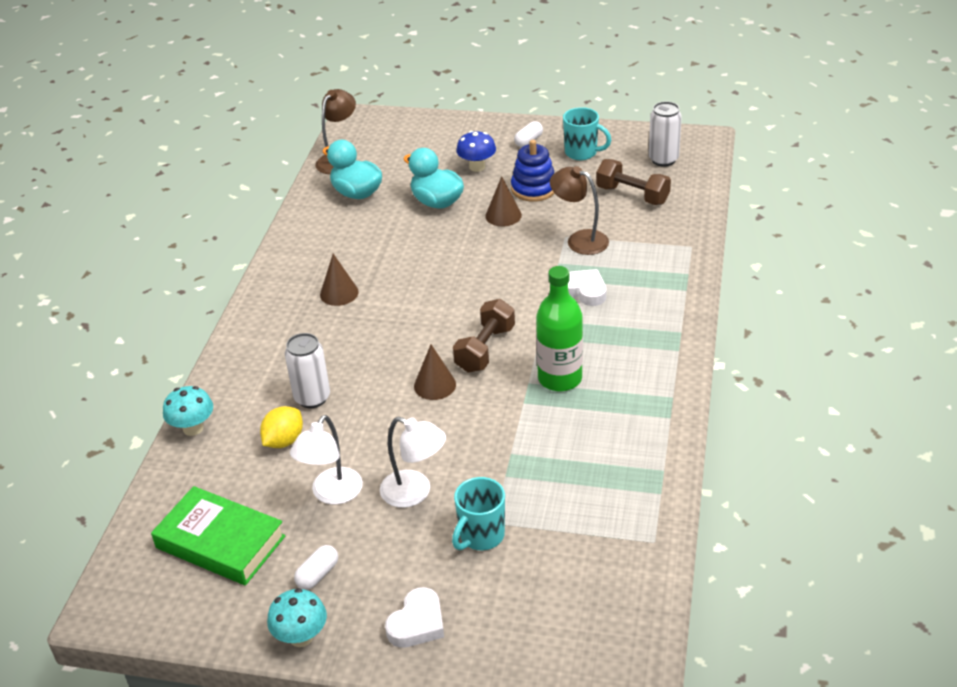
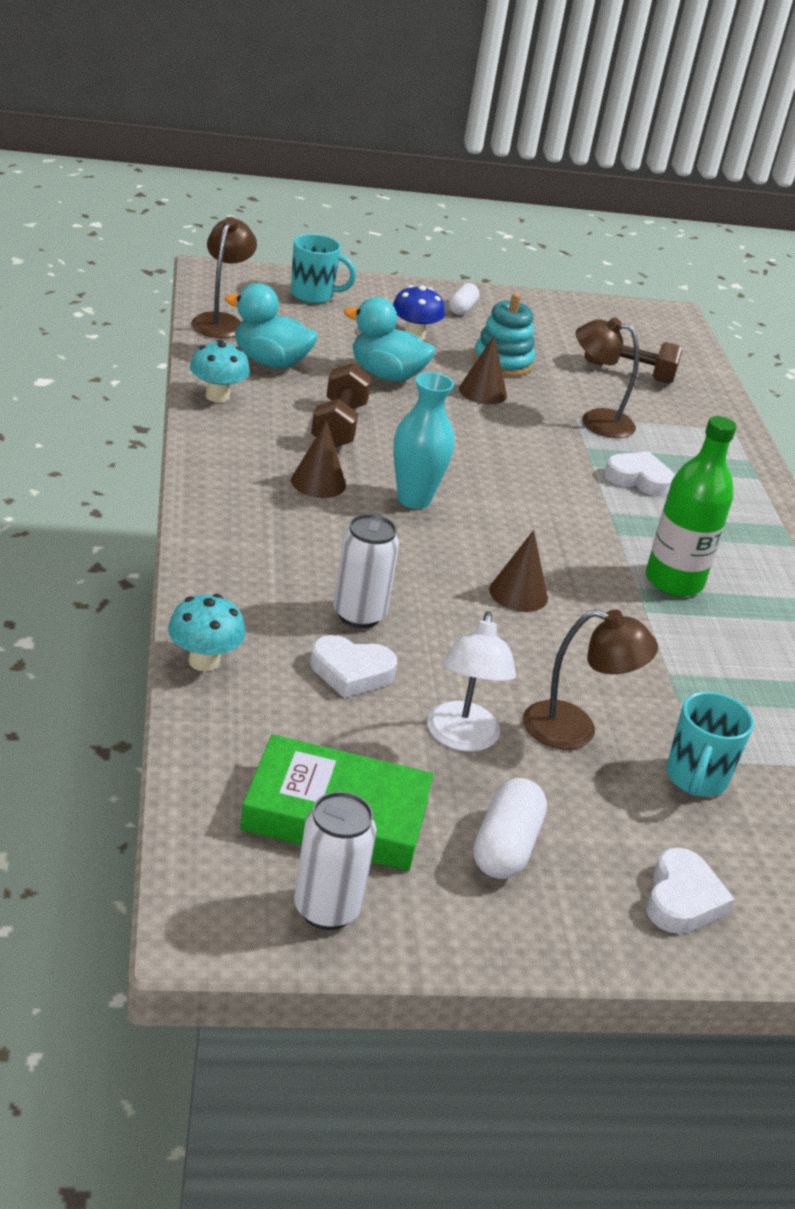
camera: 25 degrees left, 5 degrees down
(284, 441) = (351, 672): yellow lemon -> white heart
(301, 637) = (532, 934): turquoise mushroom -> turquoise mushroom (217, 396)
(317, 574) = (505, 847): white capsule -> white capsule, size x1.52
(400, 307) = (414, 499): none -> turquoise vase
(415, 493) = (575, 729): white lamp -> brown lamp
(485, 349) = (557, 548): brown dumbbell -> brown dumbbell (339, 425)
(534, 189) = (502, 362): blue stacking toy -> turquoise stacking toy
(582, 153) = (537, 324): turquoise mug -> turquoise mug (313, 295)
(663, 160) = (639, 335): white can -> white can (327, 909)

